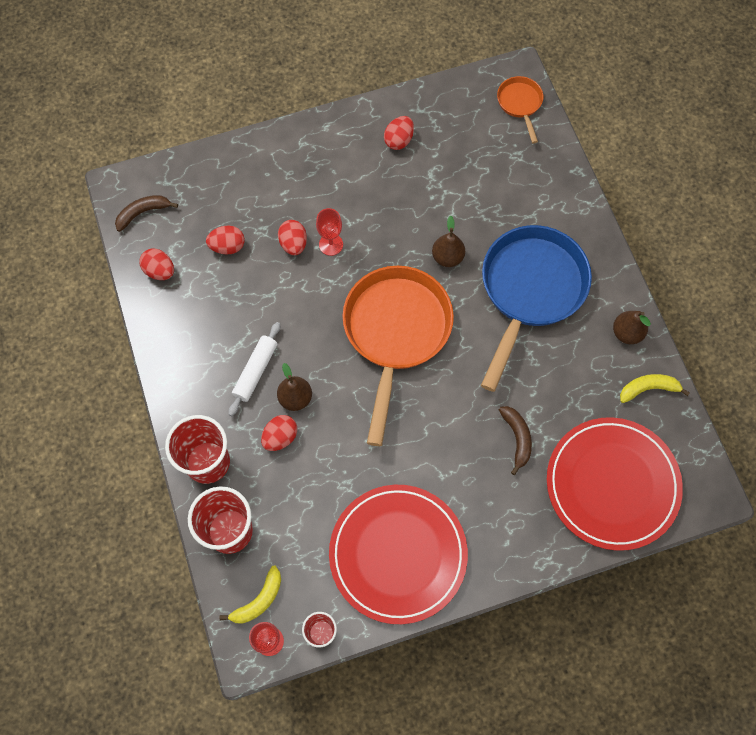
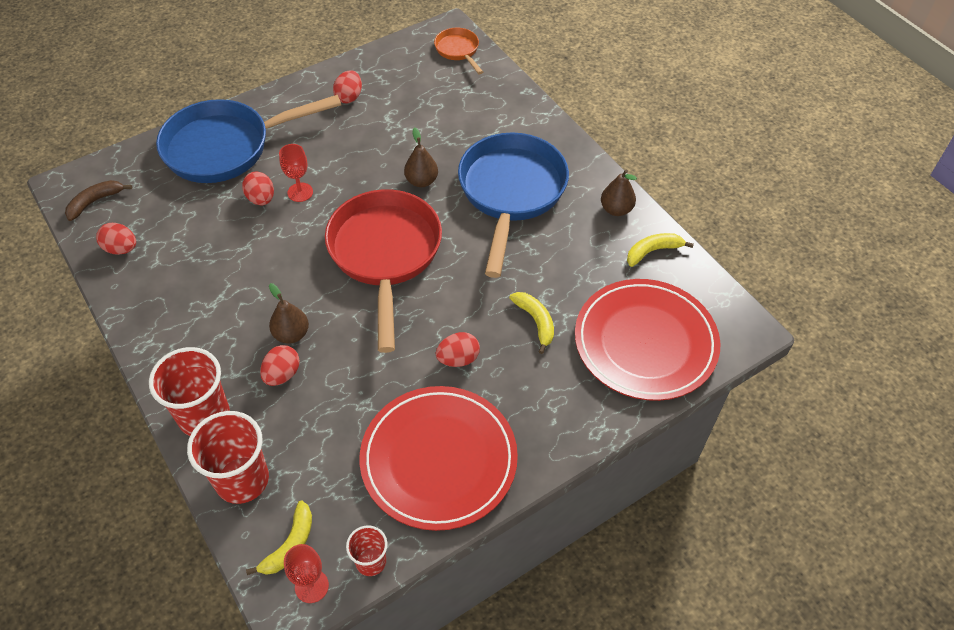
camera: 15 degrees left, 15 degrees down
(227, 246) = (191, 214): red egg -> red egg (458, 359)
(255, 371) = (242, 318): white rolling pin -> none
(271, 176) = (226, 147): none -> blue pan
(395, 333) = (385, 255): orange pan -> red pan
(517, 438) = (535, 322): brown banana -> yellow banana

